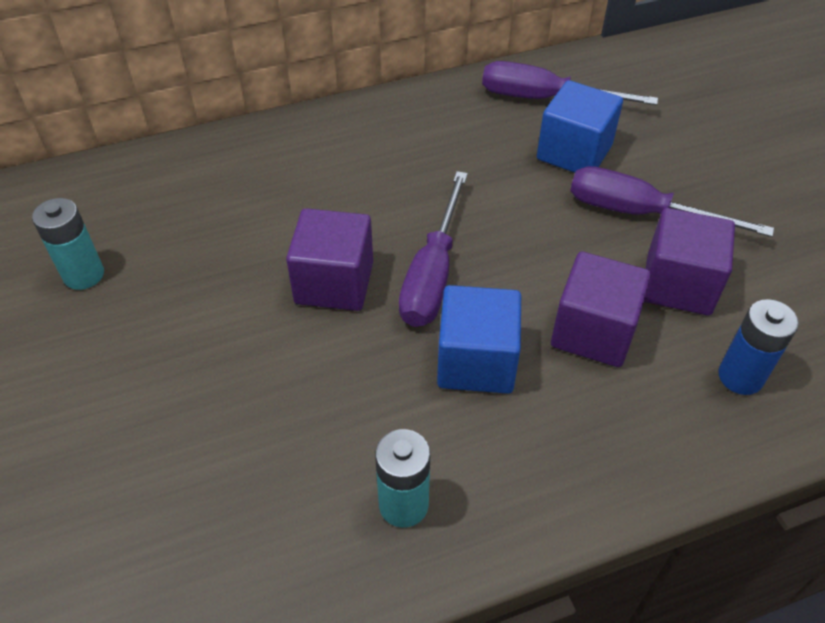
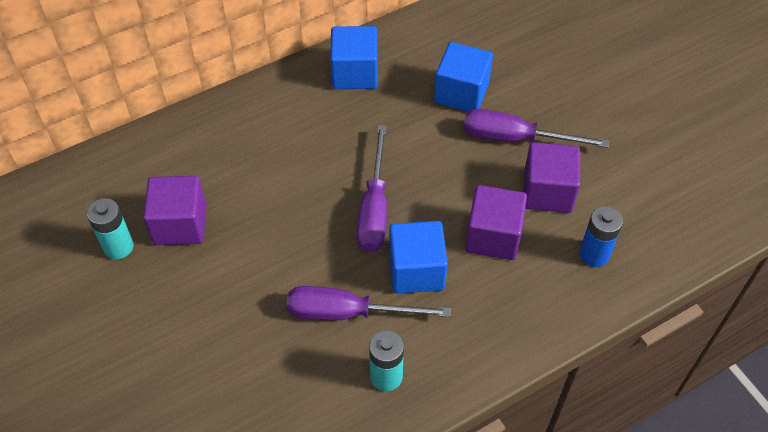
camera: 10 degrees left, 5 degrees up
(334, 283) = (305, 226): purple cube -> purple cube (180, 224)
(440, 115) = (355, 73): none -> blue cube
(544, 99) = (432, 47): purple screwdriver -> purple screwdriver (348, 313)

